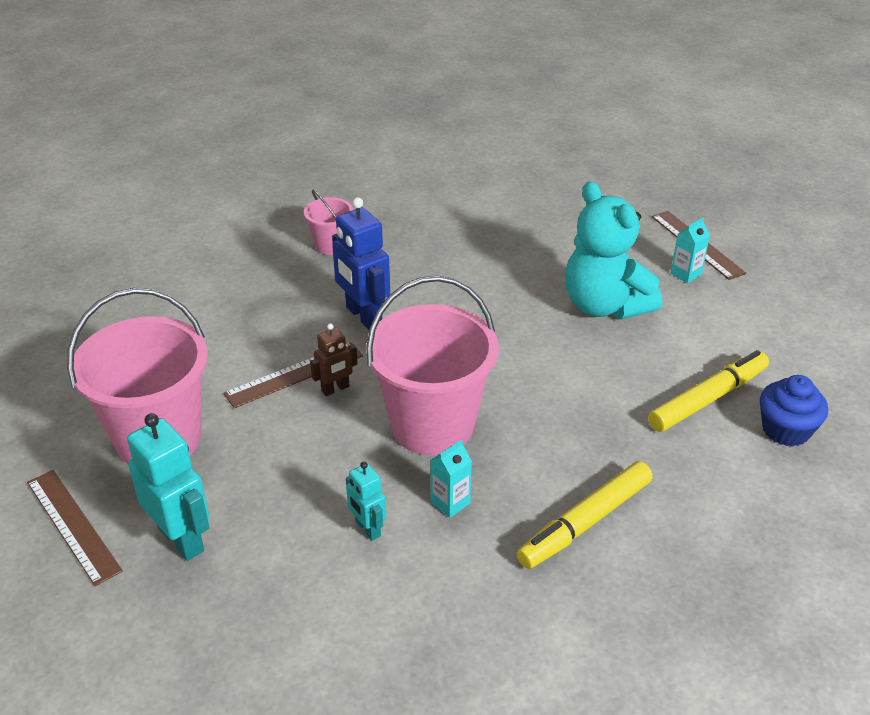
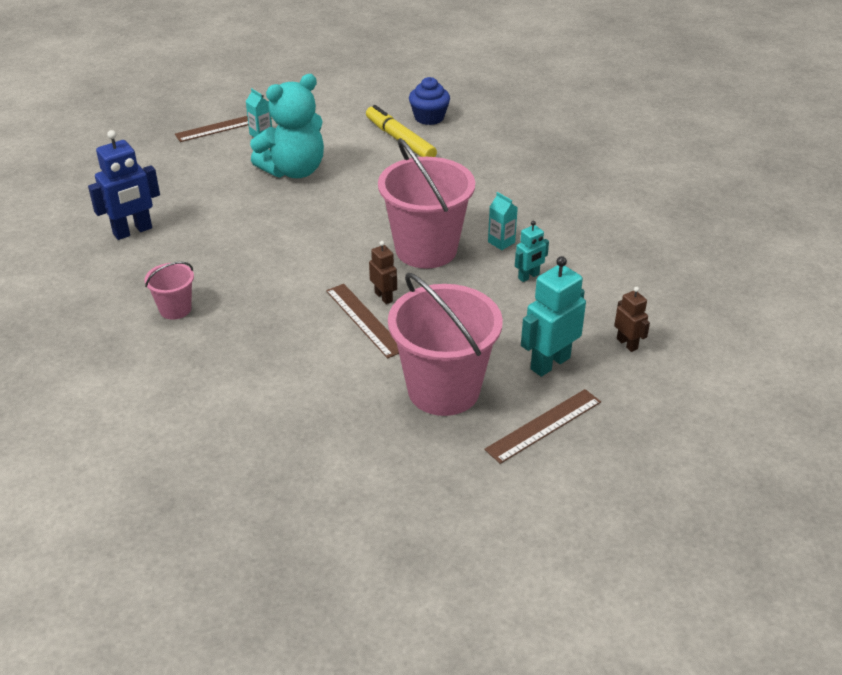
camera: 90 degrees left, 0 degrees up
(202, 630) = (627, 344): none -> brown robot
(363, 316) = (290, 286): blue robot -> blue robot (133, 231)
(585, 522) = (513, 192): yellow marker -> none

